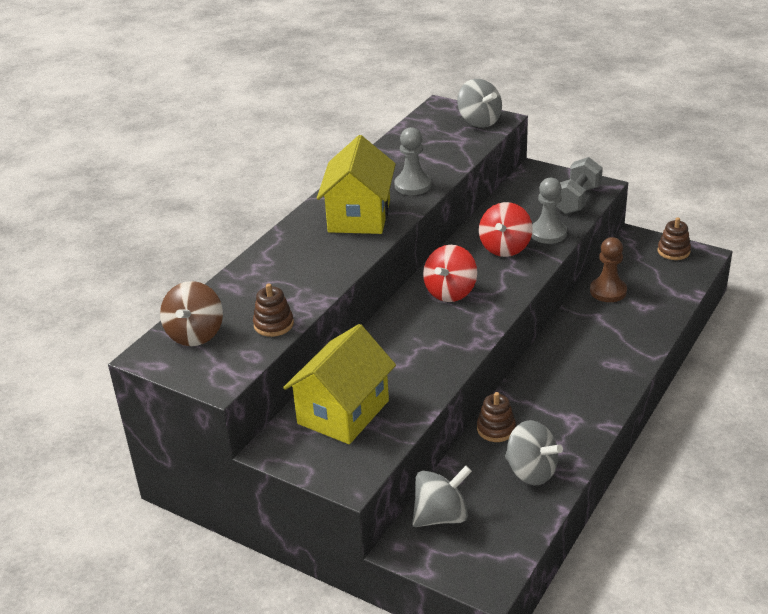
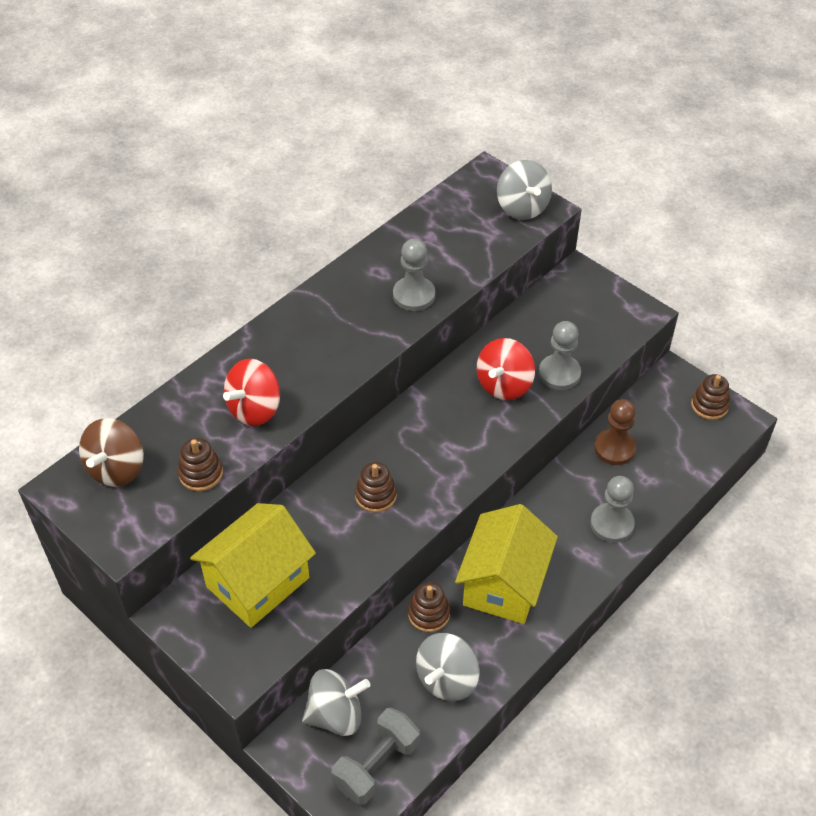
camera: 10 degrees right, 15 degrees up
(359, 216) = (340, 330): yellow house -> yellow house (504, 584)
(425, 336) = (375, 495): none -> brown stacking toy
(450, 292) = (423, 437): red spinning top -> red spinning top (255, 409)
(531, 471) = (447, 679): grey spinning top -> grey spinning top turned 75 degrees clockwise
(576, 200) = (608, 329): grey dumbbell -> grey dumbbell (376, 765)
(628, 340) = (612, 524): none -> grey pawn

